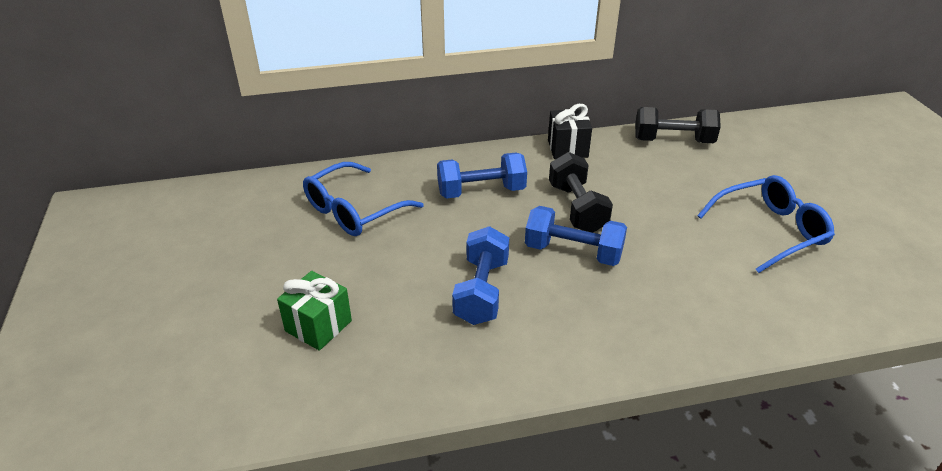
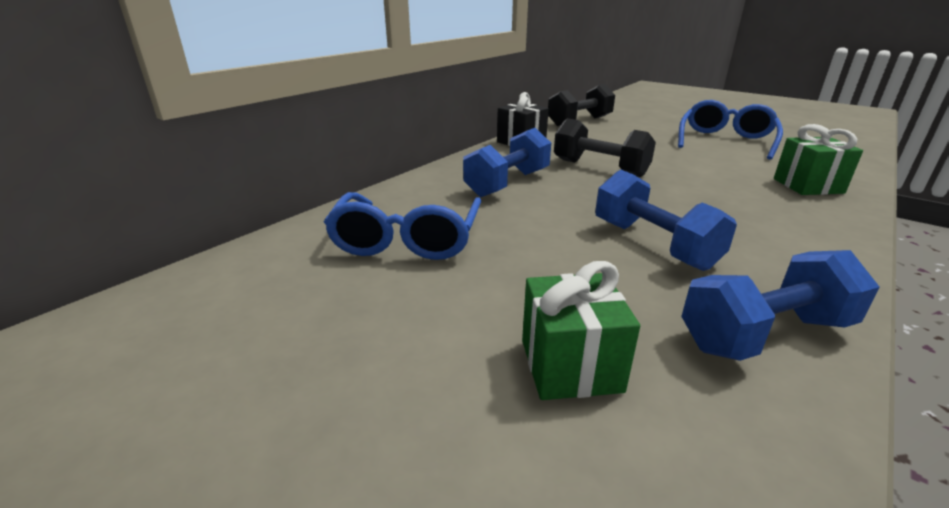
camera: 40 degrees left, 10 degrees down
(573, 252) = (655, 191): blue dumbbell -> blue dumbbell (765, 334)
(719, 314) = (808, 186): none -> green gift

